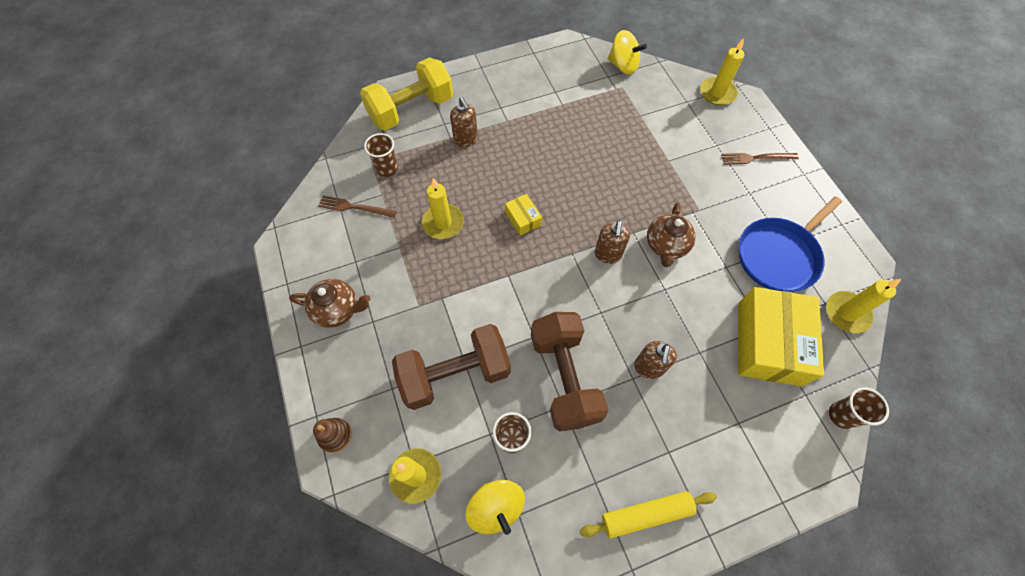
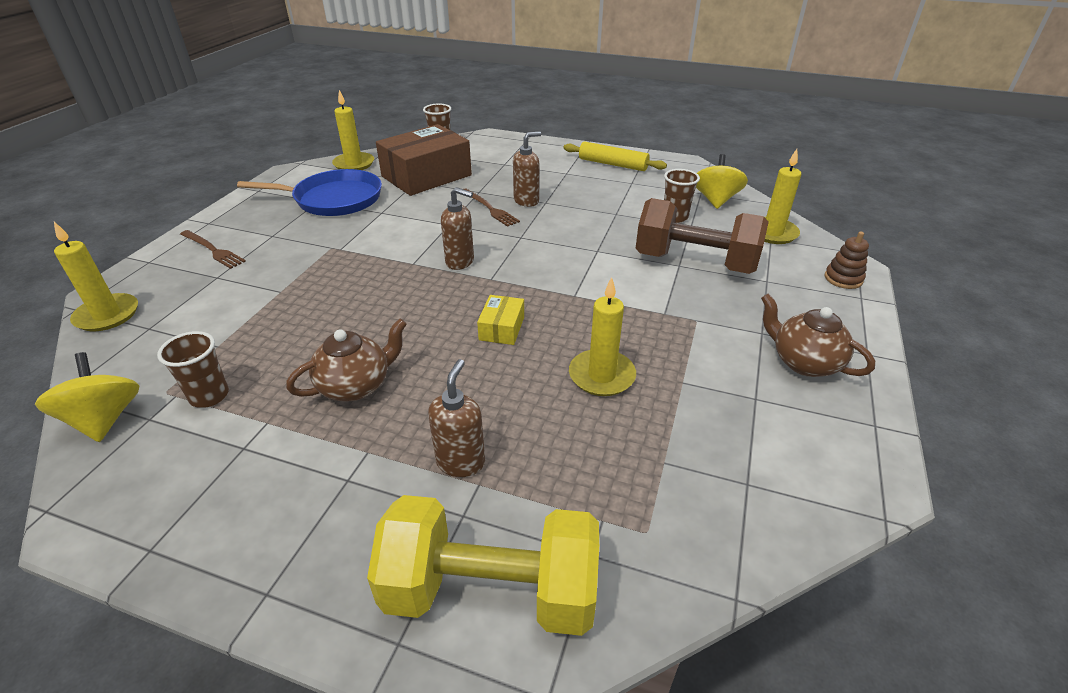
camera: 140 degrees left, 25 degrees down
(354, 207) = (721, 468): brown fork -> brown fork (489, 208)
(387, 169) = (626, 497): brown cup -> brown cup (209, 396)
(564, 378) = (598, 223): brown dumbbell -> none
(607, 255) = (460, 262): brown soap dispenser -> brown soap dispenser turned 60 degrees clockwise
(666, 246) = (402, 243): brown teapot -> brown teapot (356, 385)
(768, 343) = (426, 176): yellow box -> brown box

